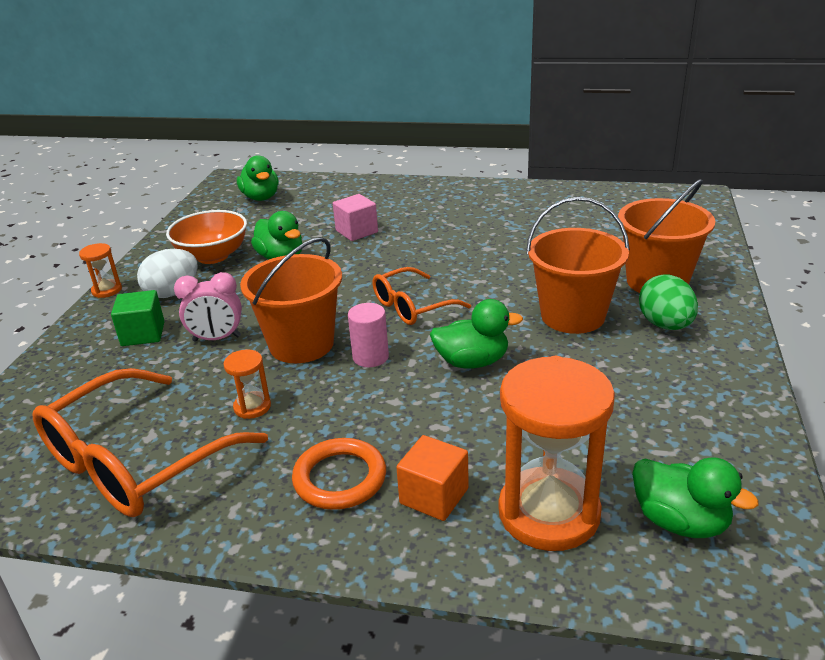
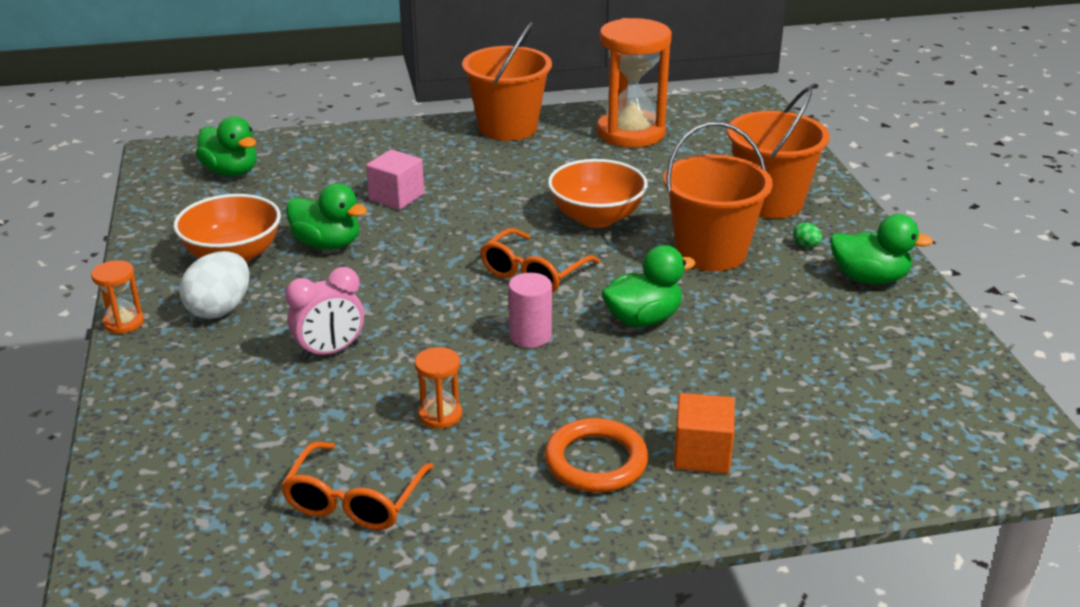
camera: 25 degrees left, 0 degrees up
(136, 462) = (354, 501): orange glasses -> orange glasses, size x0.57
(143, 334) = (227, 365): green cube -> none
(301, 344) = (439, 338): orange bucket -> orange bucket (508, 128)
(496, 271) = (596, 217): none -> orange bowl
(549, 513) = (817, 442): orange hourglass -> orange hourglass (631, 133)
(665, 325) = (806, 245): green egg -> green egg, size x0.44
(680, 521) = (931, 421): green duck -> green duck (869, 278)

